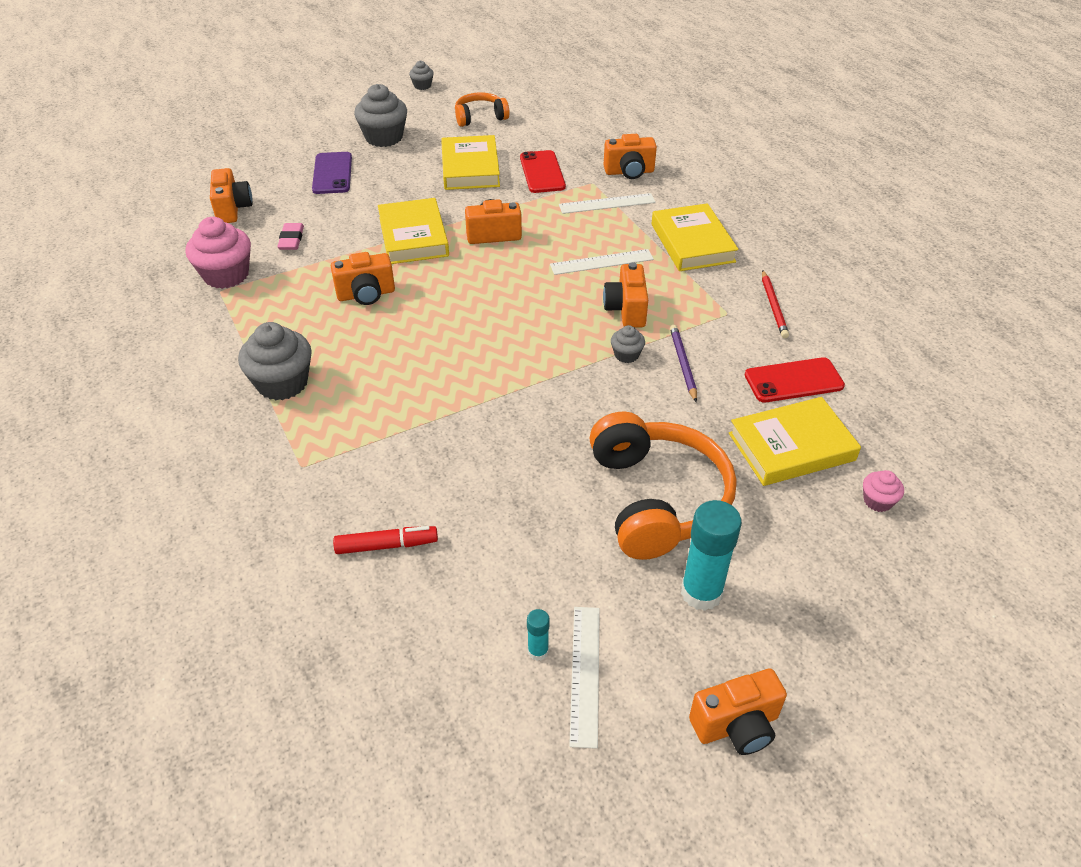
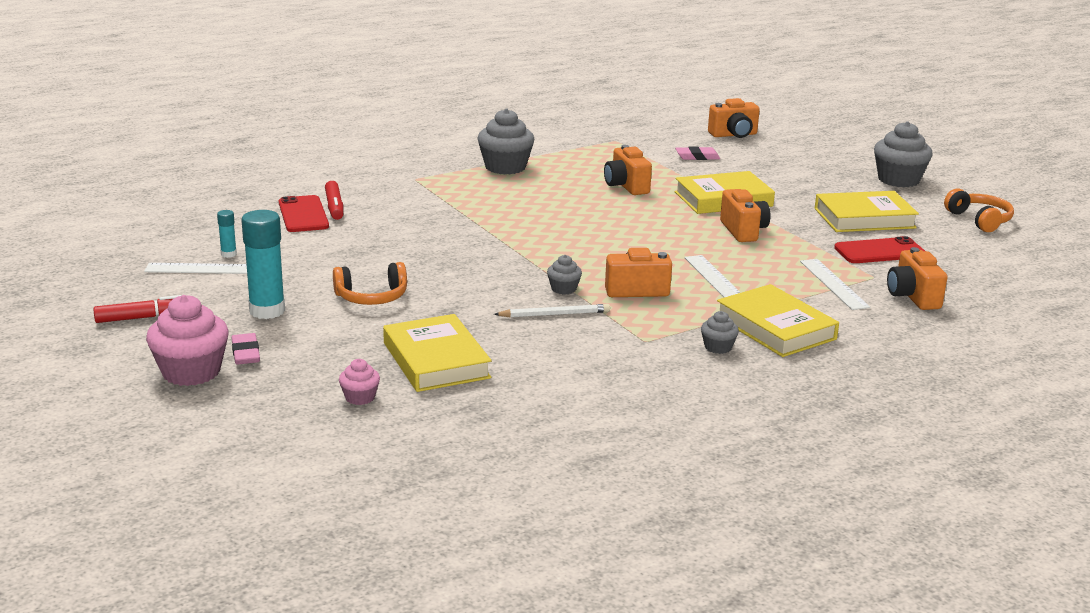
camera: 85 degrees right, 20 degrees down
(226, 275) = (637, 140): pink cupcake -> pink cupcake (191, 372)
(332, 173) = (814, 164): purple phone -> none
(422, 86) = (1028, 191): grey cupcake -> grey cupcake (718, 347)
(657, 499) = (372, 297): orange headphones -> orange headphones, size x0.54
(683, 364) = (554, 314): purple pencil -> white pencil
(692, 243) = (775, 328): yellow book -> yellow book turned 75 degrees clockwise
(736, 726) = (142, 318): orange camera -> red marker
(773, 306) = (666, 367): red pencil -> none
(793, 380) = (536, 369): red phone -> red phone (303, 214)
(808, 603) = (246, 353): none -> pink eraser

